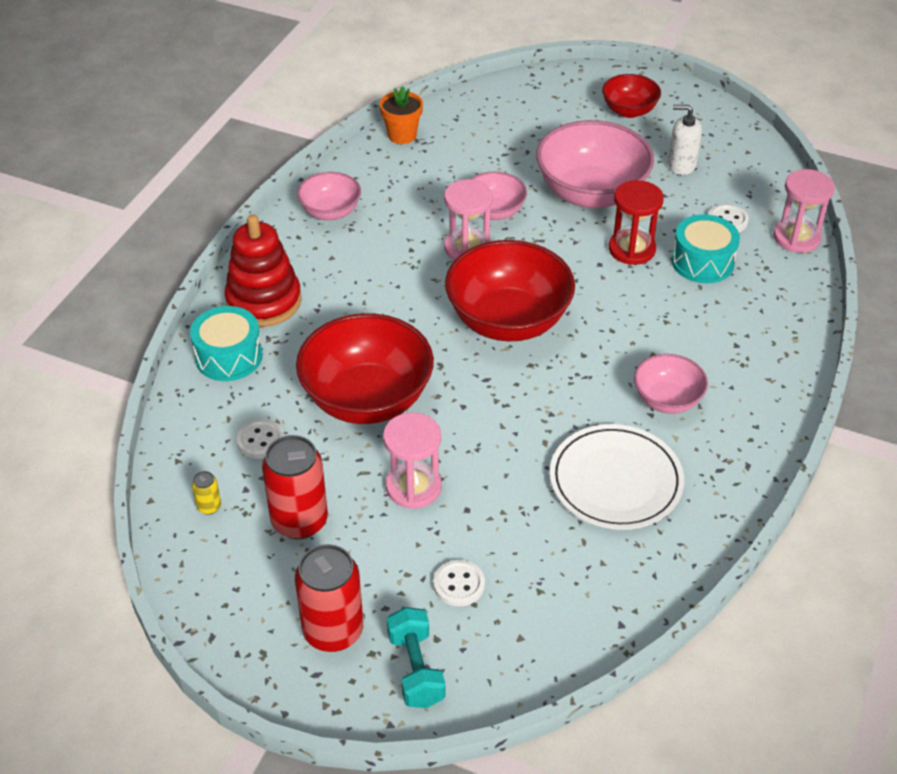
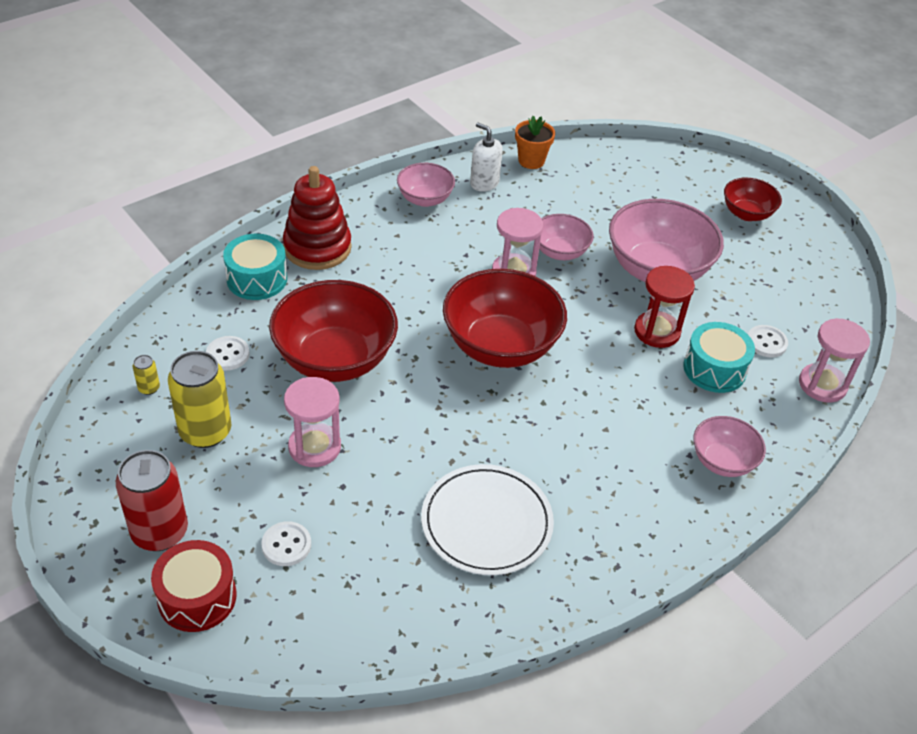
camera: 25 degrees right, 0 degrees up
(299, 521) = (205, 432): red can -> yellow can
(416, 669) = (197, 597): turquoise dumbbell -> red drum
(667, 400) = (587, 474): pink bowl -> pink bowl (722, 461)
(681, 165) = (760, 278): white soap dispenser -> white soap dispenser (484, 183)

